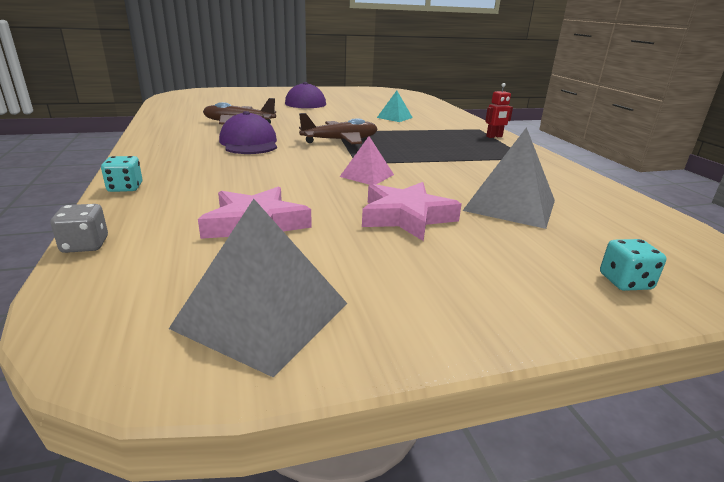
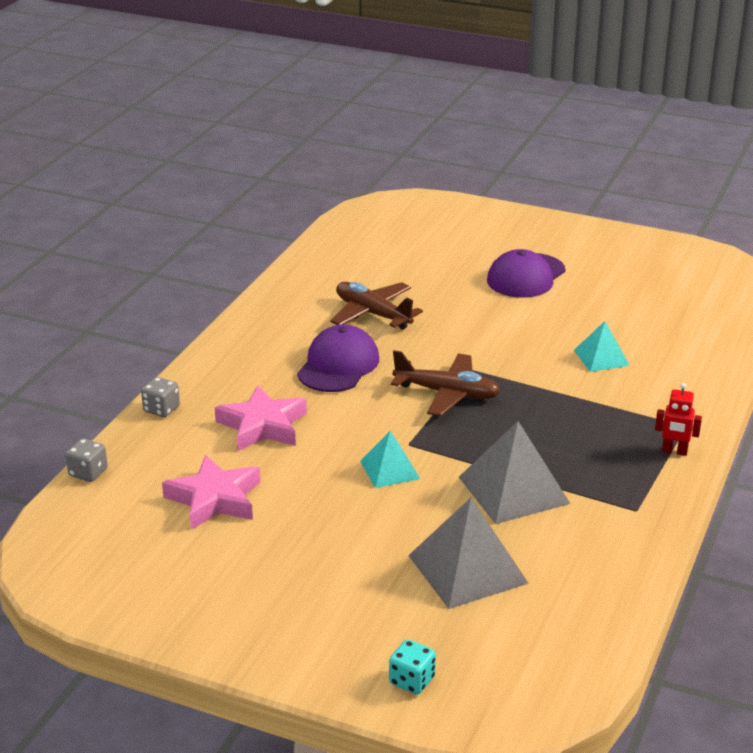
camera: 40 degrees right, 5 degrees up
(125, 188) = (161, 409): turquoise dice -> grey dice
(262, 315) = (137, 582): grey pyramid -> grey pyramid (513, 490)
(367, 175) = (390, 469): pink pyramid -> turquoise pyramid
(406, 217) = (345, 541): pink star -> pink star (262, 426)

